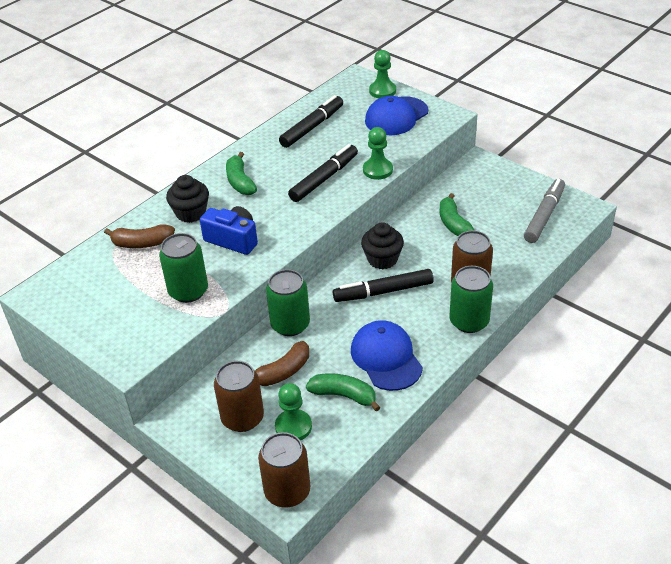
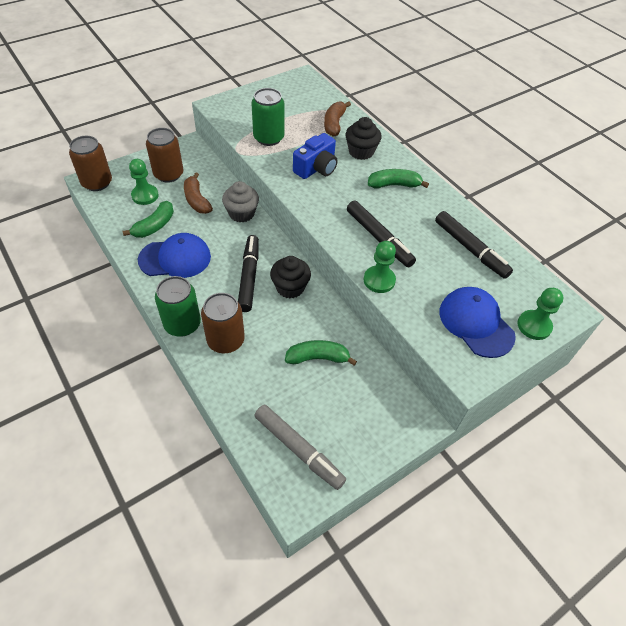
camera: 100 degrees right, 10 degrees up
(290, 324) = (241, 213): green can -> grey cupcake

